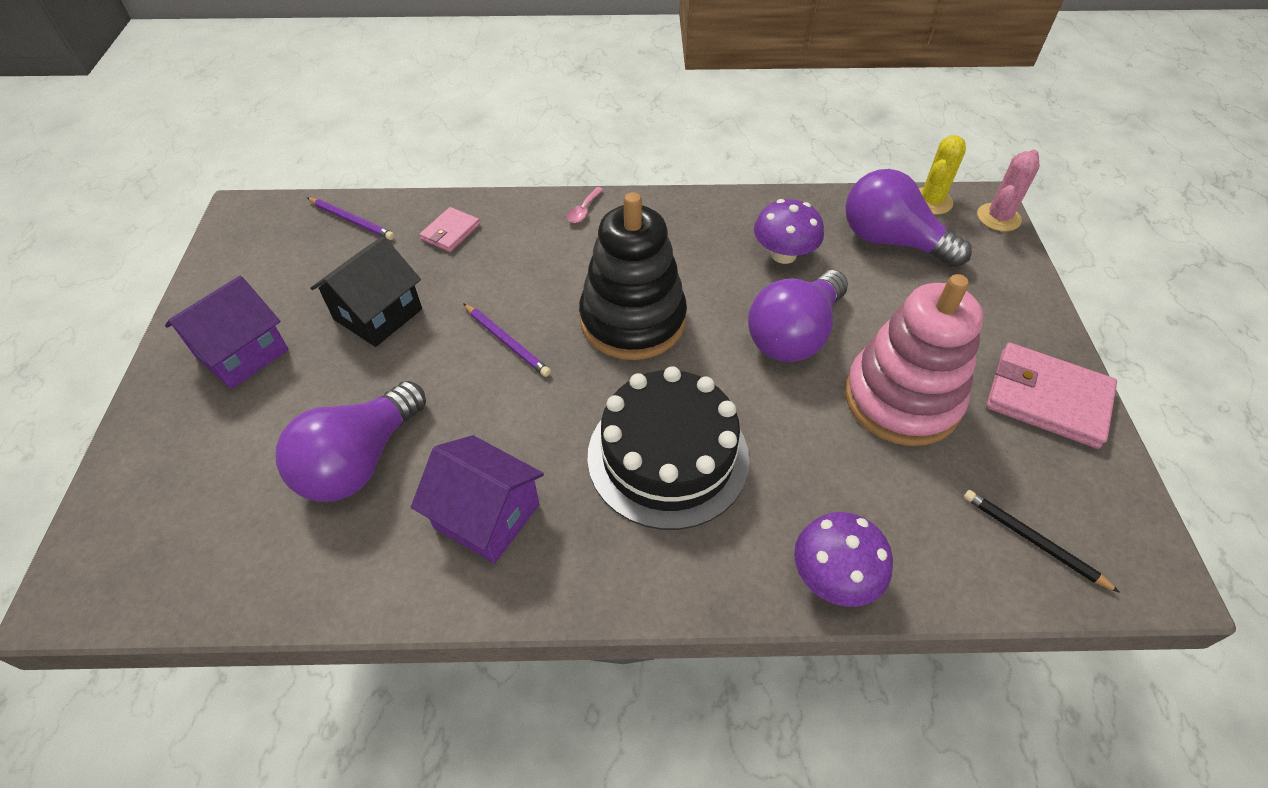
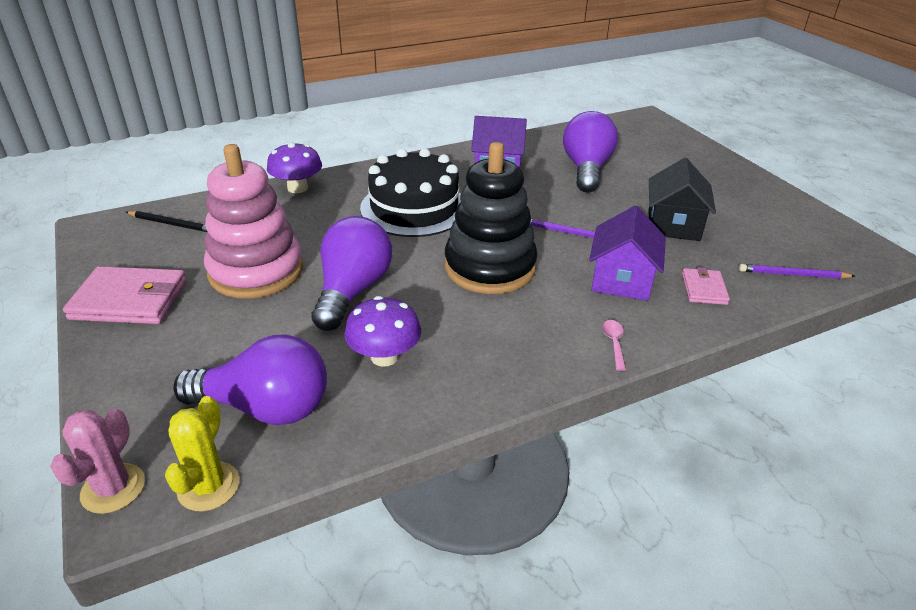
camera: 155 degrees right, 15 degrees down
(242, 353) = (720, 189): purple house -> purple house (621, 280)

